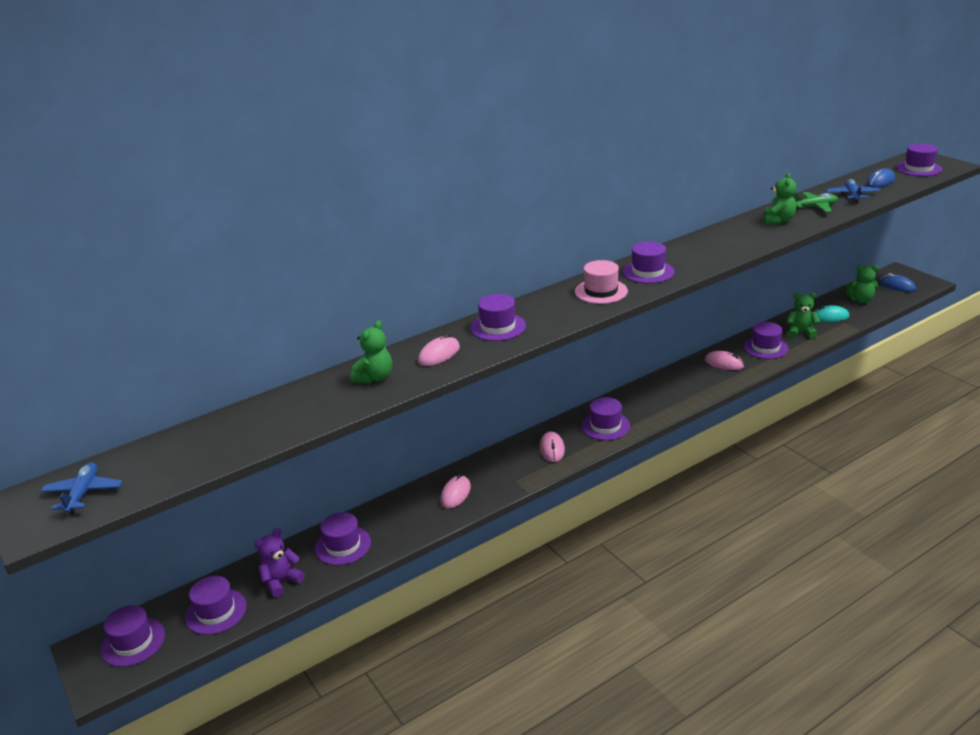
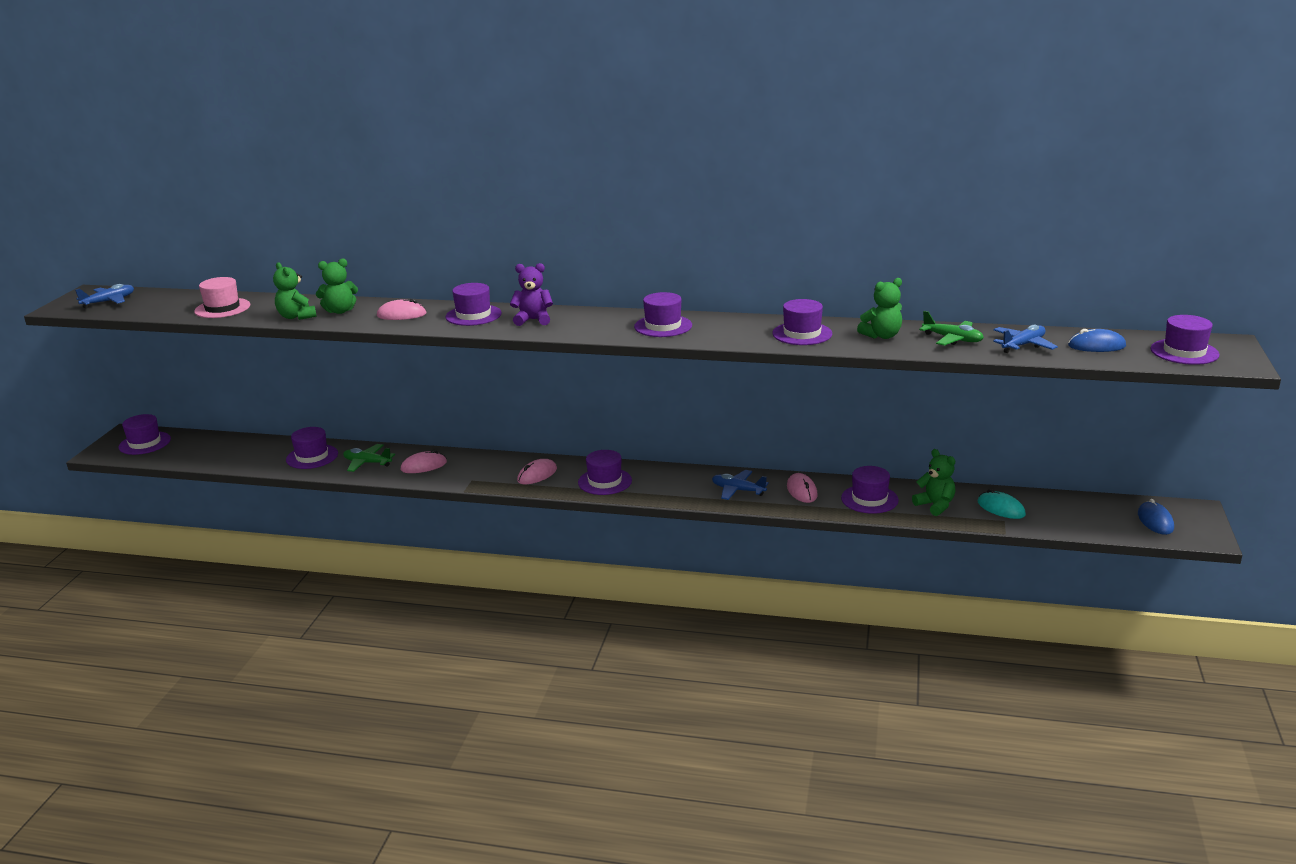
camera: 45 degrees right, 5 degrees down
(216, 611) = (198, 452): purple hat -> purple hat (802, 334)
(281, 581) = (250, 456): purple teddy bear -> purple teddy bear (533, 320)
(404, 520) = (367, 463): none -> green plane
(601, 291) = (594, 324): pink hat -> pink hat (222, 308)
(692, 383) = (738, 490): none -> blue plane
(861, 300) = (1075, 512): green teddy bear -> green teddy bear (296, 317)

